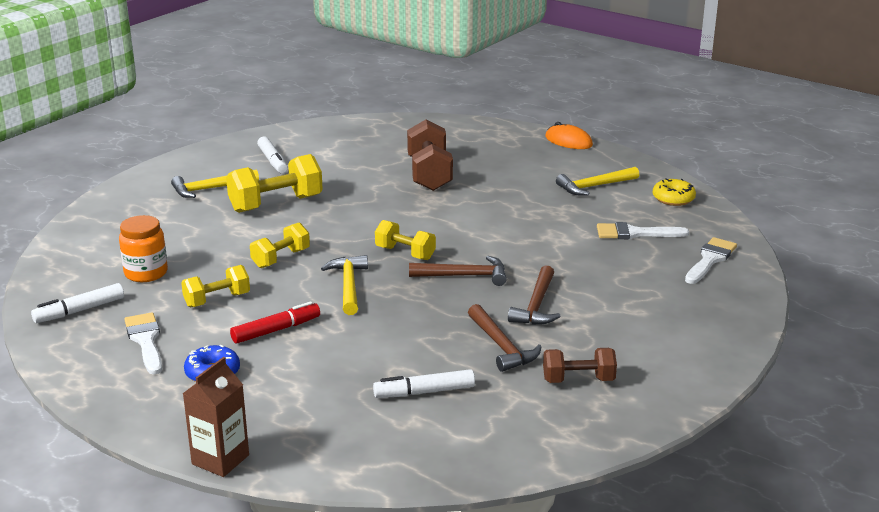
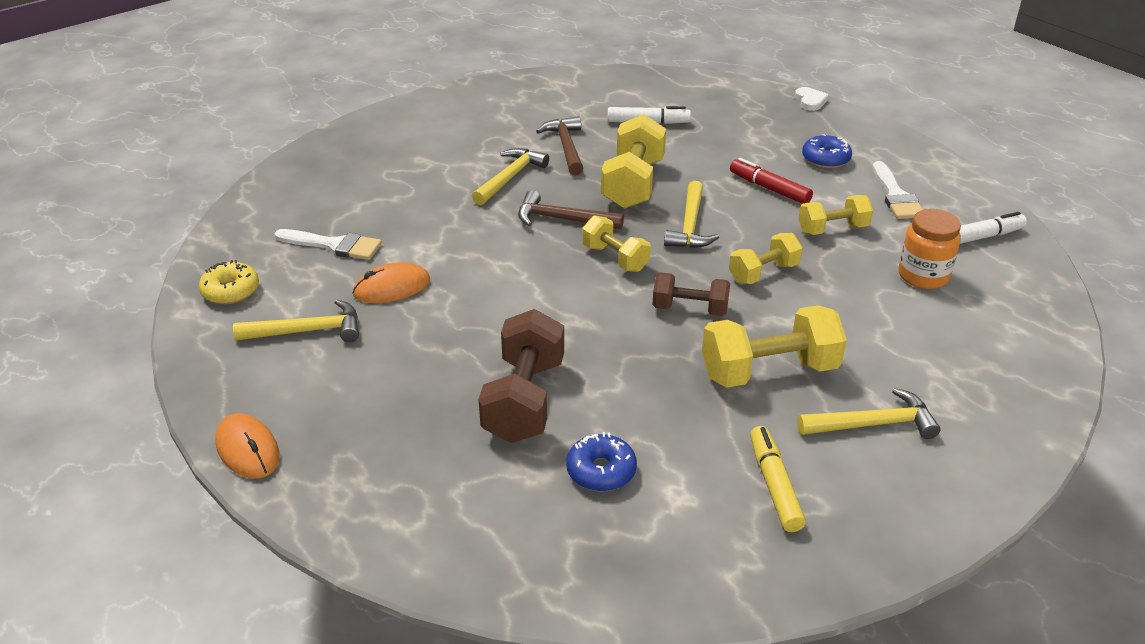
camera: 165 degrees left, 10 degrees up
(220, 459) = (810, 101): brown carton -> white heart
(273, 161) = (774, 485): white marker -> yellow marker
(276, 330) = (769, 188): red marker -> red marker turned 60 degrees clockwise
(370, 155) = (601, 471): none -> blue donut
(414, 316) = (633, 184): none -> yellow dumbbell
(536, 305) = (510, 178): brown hammer -> yellow hammer
(563, 214) = (392, 287): none -> orange mouse
(578, 380) = (521, 115): brown dumbbell -> brown dumbbell (690, 309)
(710, 259) = (292, 200): white brush -> none

